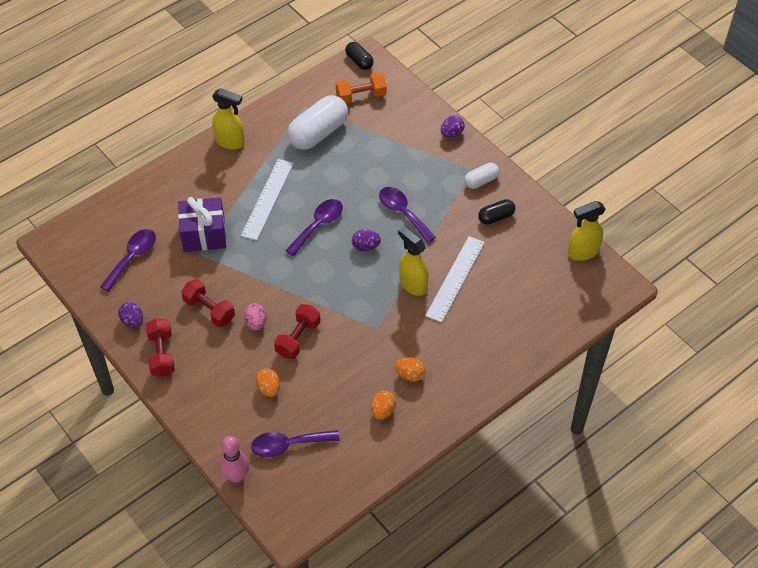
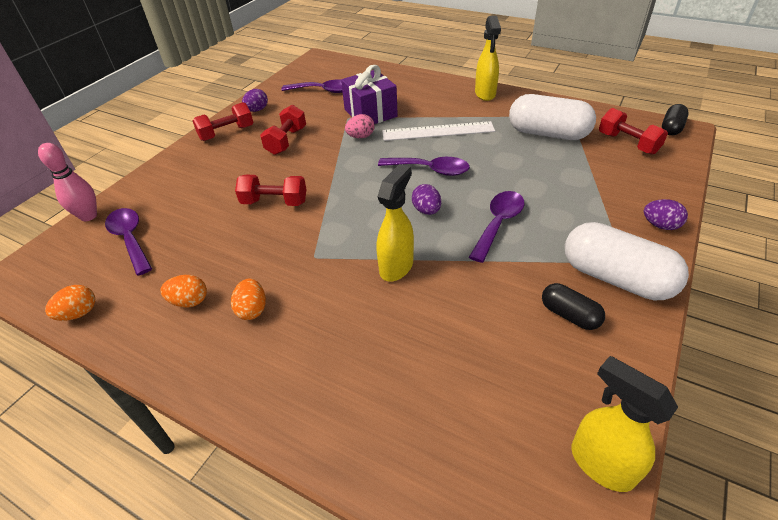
camera: 70 degrees right, 10 degrees down
(256, 323) = (283, 170): pink egg -> pink egg (361, 137)
(269, 388) = (203, 203): orange egg -> orange egg (79, 313)
(361, 96) = (627, 143): orange dumbbell -> red dumbbell
(455, 278) = (431, 305): white ruler -> none
(481, 181) = (616, 278): white capsule -> white capsule, size x1.91

